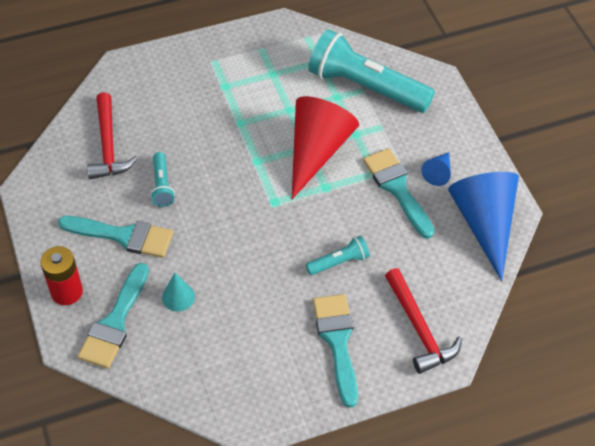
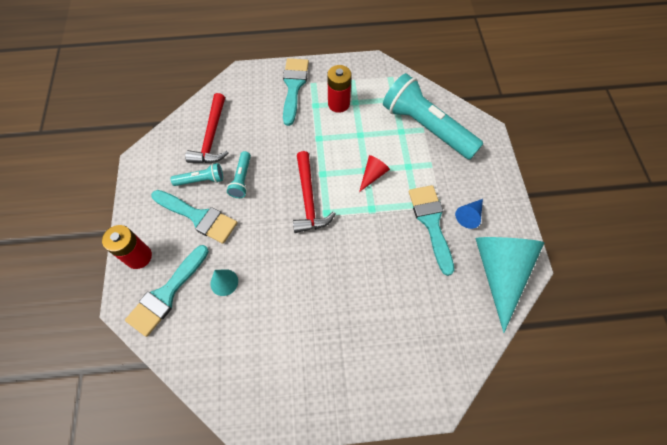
camera: 15 degrees right, 10 degrees up
(253, 79) = (338, 104): none -> red battery
(317, 151) = (373, 175): red cone -> red cone, size x0.45
(337, 341) = (344, 358): turquoise brush -> turquoise brush (294, 86)
(339, 262) = (365, 281): turquoise flashlight -> turquoise flashlight (201, 180)
(419, 328) = (419, 363): red hammer -> red hammer (308, 199)
(484, 224) = (500, 272): blue cone -> turquoise cone

